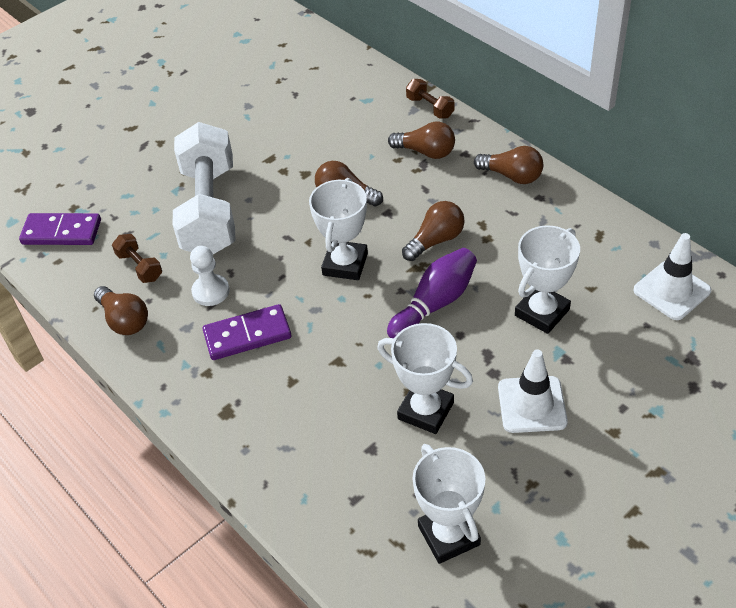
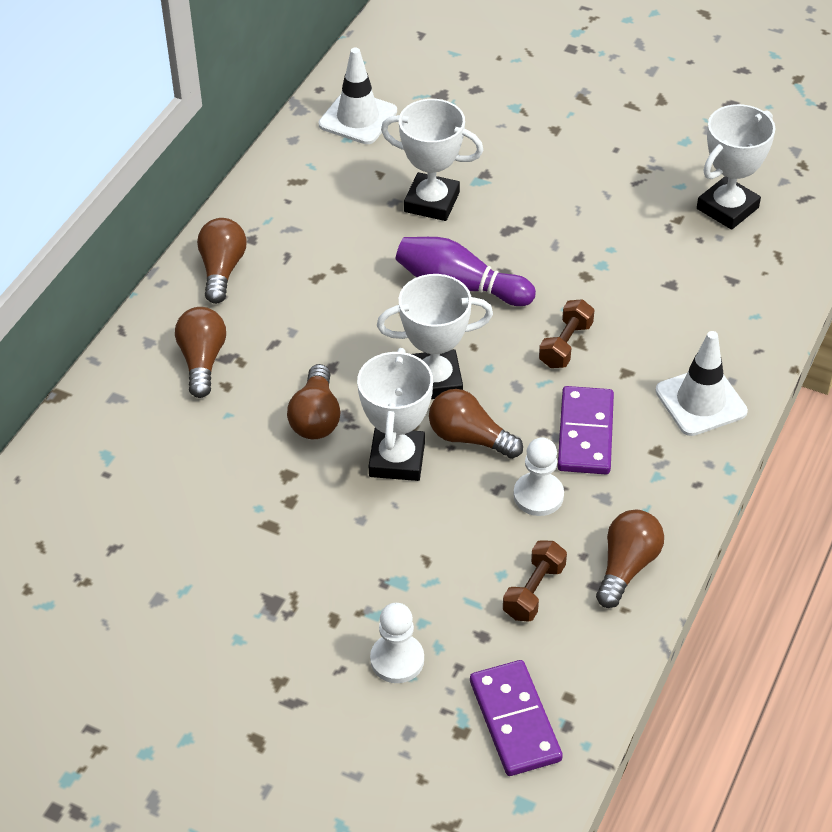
camera: 115 degrees left, 0 degrees up
(138, 192) = (397, 660): none -> white pawn
(209, 210) = (399, 555): white dumbbell -> none
(247, 335) = (585, 434): purple domino -> purple domino turned 45 degrees clockwise
(426, 410) = (603, 257): white trophy -> white trophy (397, 459)
(430, 107) = (106, 381): brown dumbbell -> brown dumbbell (565, 345)
(435, 240) = (361, 310): brown light bulb -> brown light bulb (469, 438)
(532, 404) = (554, 186): white traffic cone -> white traffic cone (701, 401)

